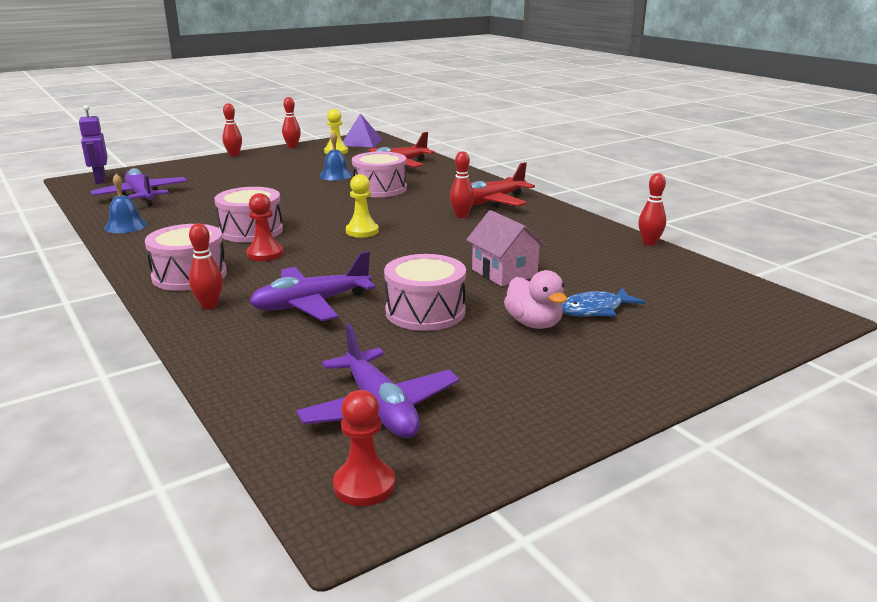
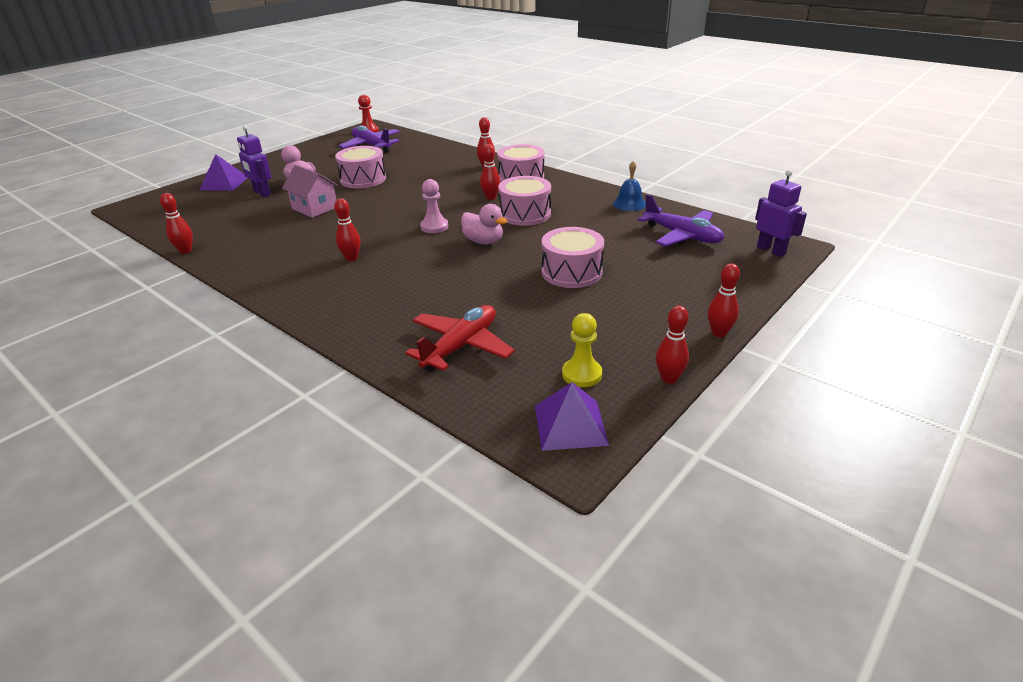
camera: 165 degrees right, 10 degrees up
(265, 254) = (491, 197): red pawn -> red bowling pin
(311, 304) = (430, 174): purple plane -> none
(323, 213) = (484, 241): none -> pink duck
(336, 175) = (525, 305): blue bell -> none
(362, 231) = (434, 227): yellow pawn -> pink pawn
(380, 189) = (453, 287): pink drum -> pink drum (571, 272)
(491, 201) = (321, 285): red plane -> none
(595, 310) = (262, 193): blue fish -> purple robot
(681, 344) = (224, 183): none -> purple pyramid

